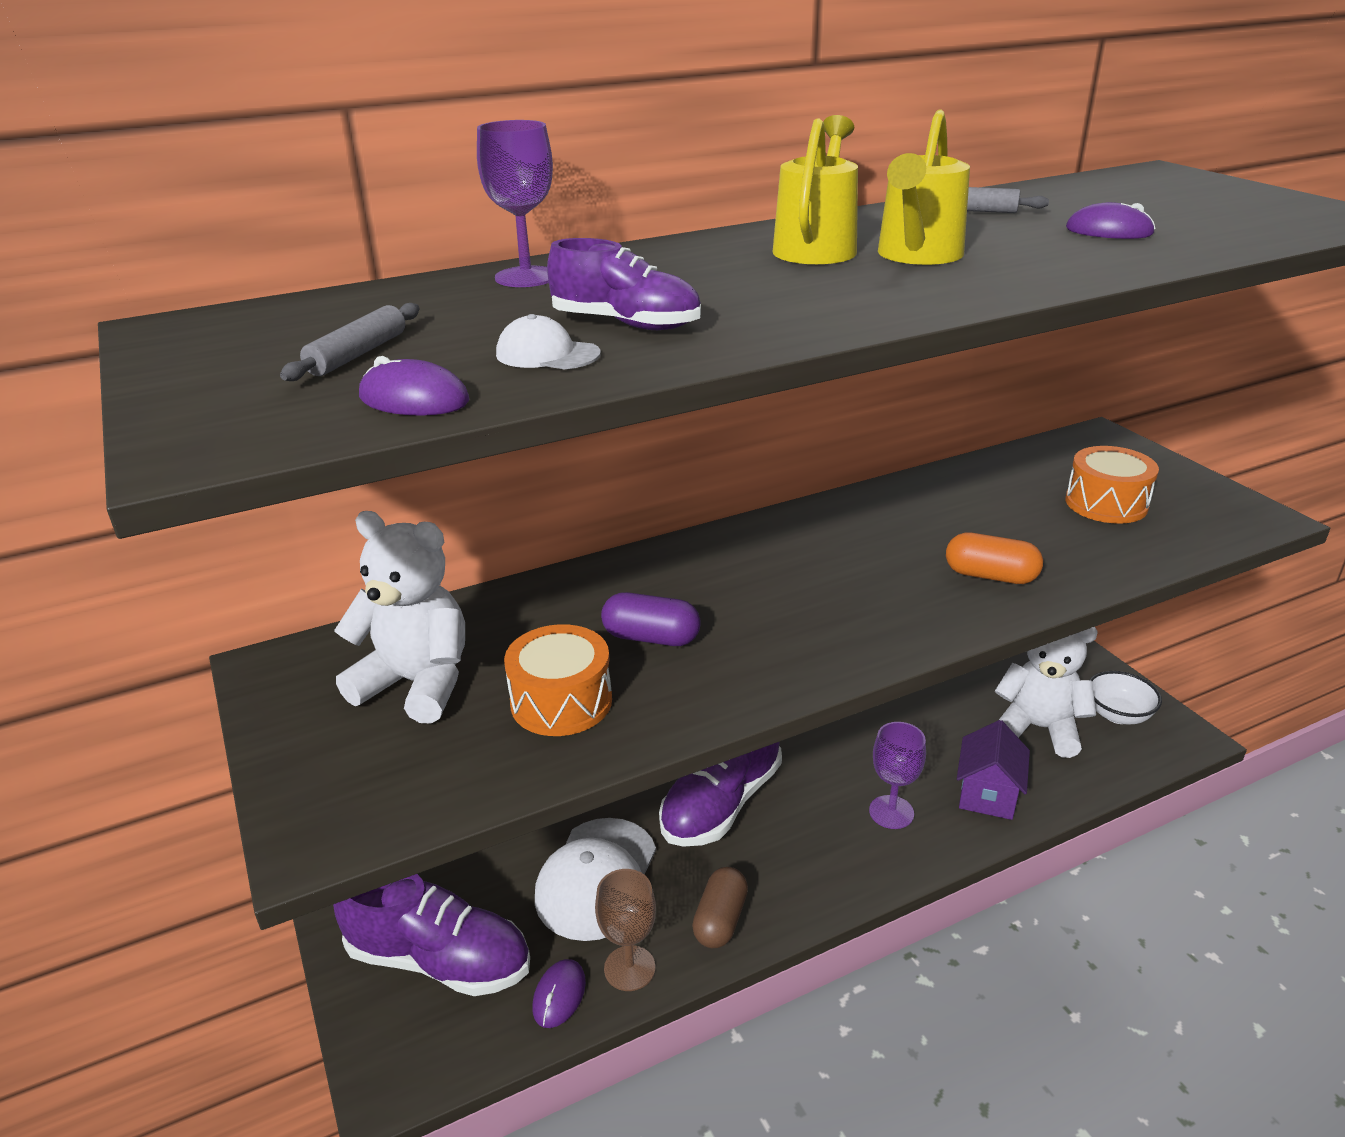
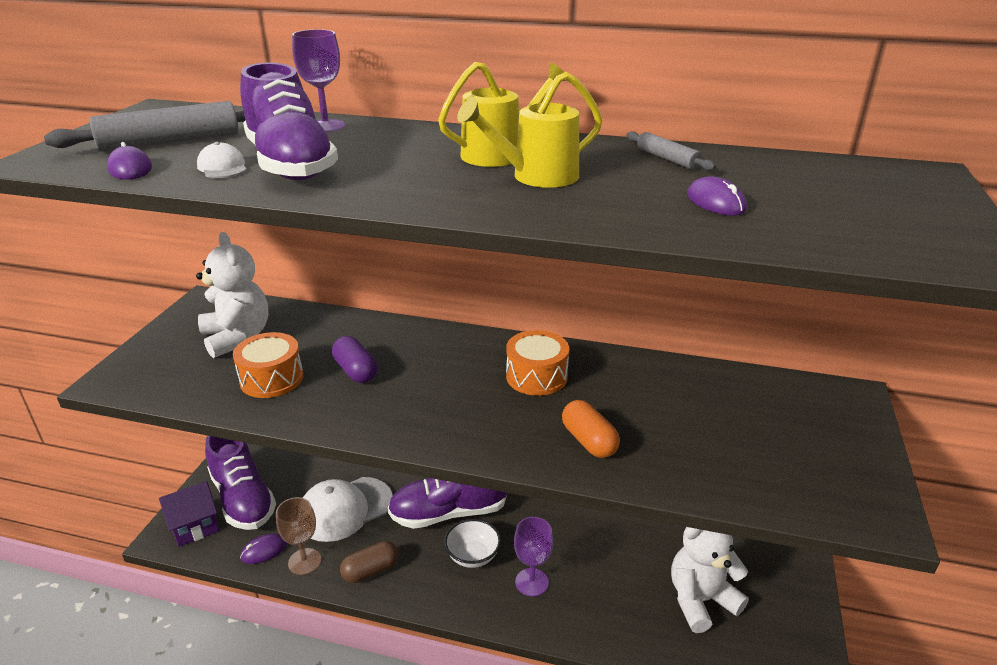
camera: 40 degrees right, 0 degrees up
(357, 354) = (170, 141): grey rolling pin -> grey rolling pin, size x1.90
(626, 324) = (290, 164): purple shoe -> purple shoe, size x1.73
(987, 795) = (605, 615): purple house -> purple house (195, 527)
(1038, 728) = (700, 600): white teddy bear -> white teddy bear turned 90 degrees counterclockwise
(1106, 503) = (762, 441): orange drum -> orange drum (536, 376)
(1117, 715) = (777, 632): white bowl -> white bowl (472, 556)

